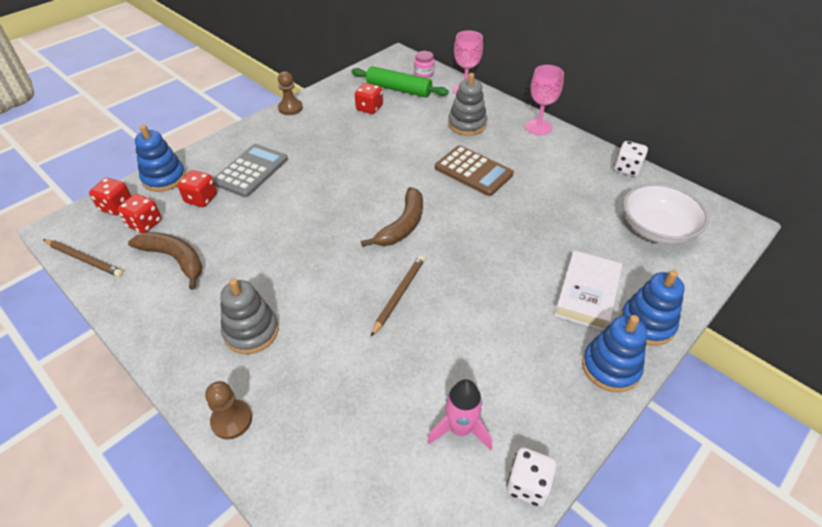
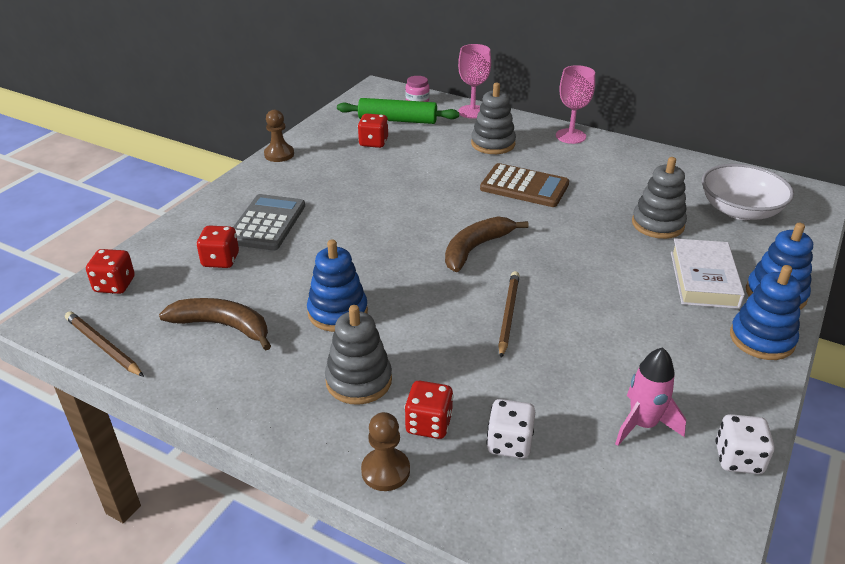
camera: 15 degrees left, 10 degrees down
(84, 259) = (103, 346): brown pencil -> brown pencil turned 150 degrees counterclockwise
(145, 224) = (162, 297): red dice -> red dice (429, 424)
(164, 178) = (160, 246): blue stacking toy -> blue stacking toy (337, 312)
(403, 225) = (475, 248): brown banana -> brown banana turned 150 degrees counterclockwise
(572, 230) = (657, 224): none -> grey stacking toy
(627, 169) = (682, 161): white dice -> white dice (509, 443)

